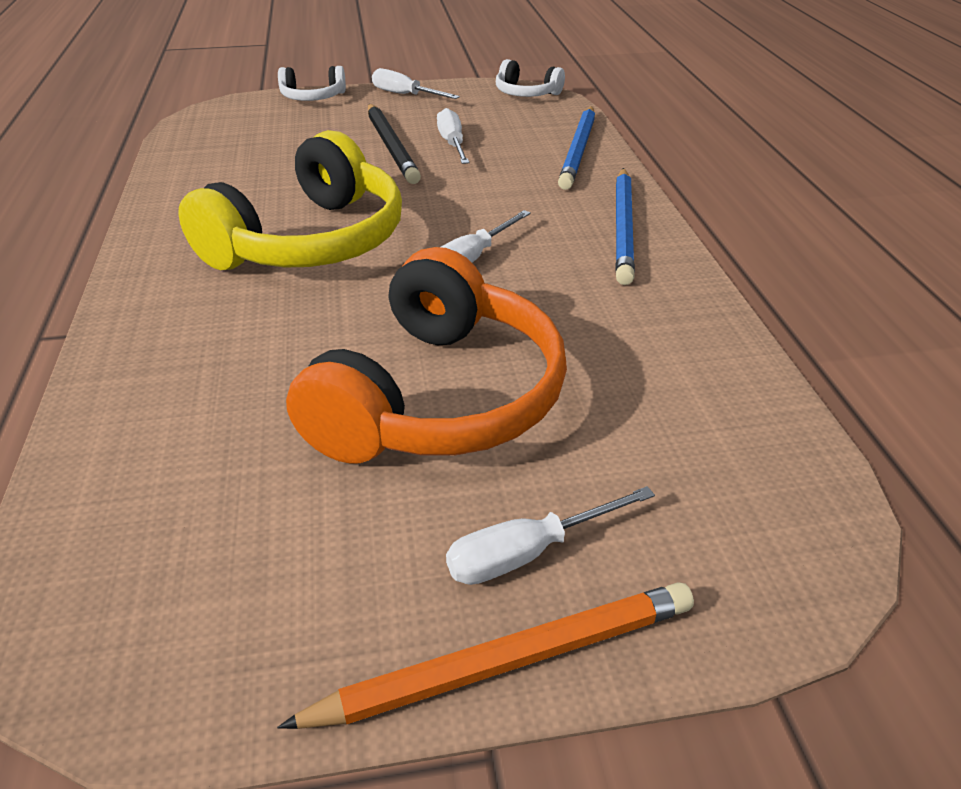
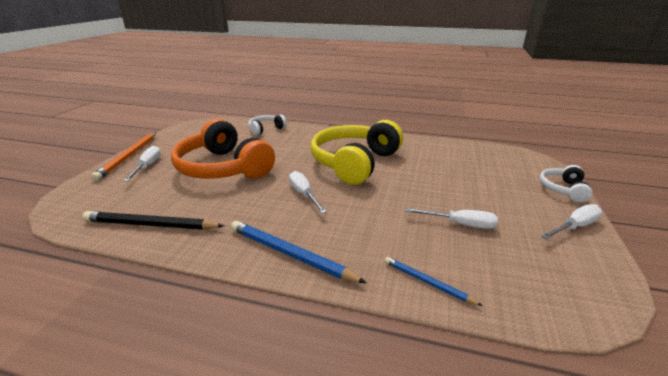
camera: 115 degrees right, 10 degrees down
(309, 241) = (355, 163): yellow headphones -> yellow headphones turned 60 degrees clockwise
(391, 146) = (462, 201): black pencil -> black pencil (151, 225)
(526, 93) = (592, 301): white headphones -> white headphones (266, 129)
(578, 150) = (427, 282): blue pencil -> blue pencil, size x0.58

